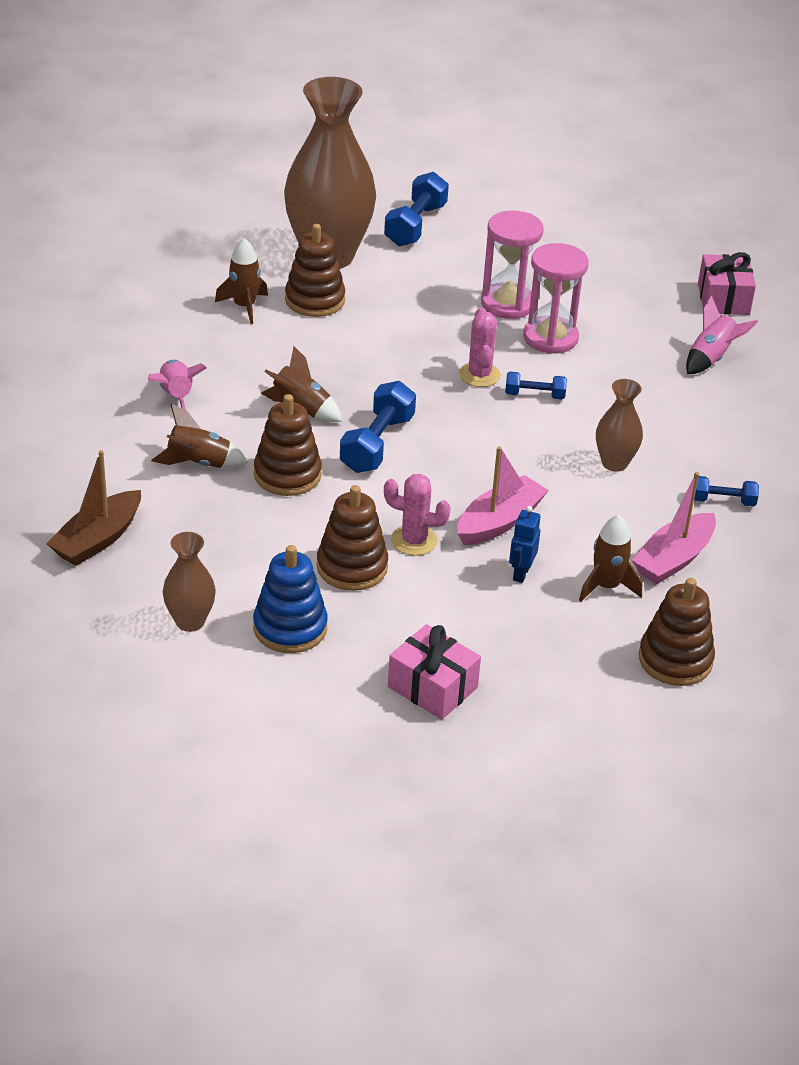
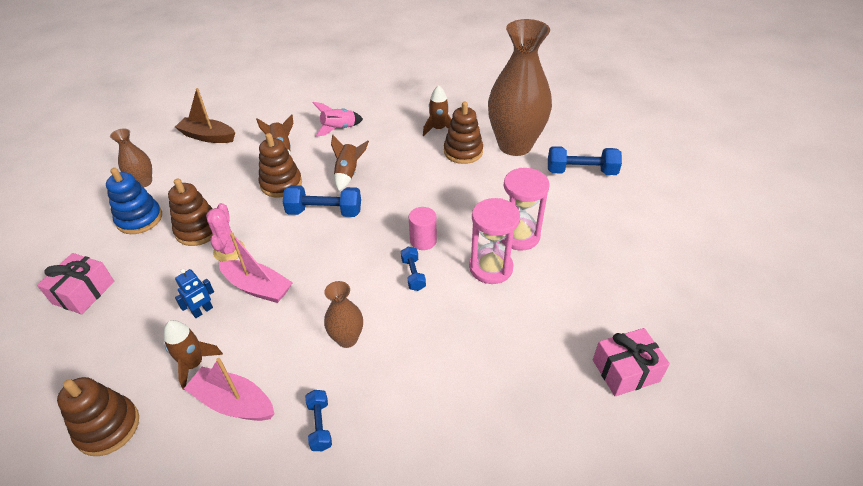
camera: 75 degrees right, 5 degrees up
(479, 375) = (423, 241): pink cactus -> pink cylinder
(521, 573) = (203, 311): blue robot -> blue robot turned 135 degrees clockwise
(711, 358) = (526, 378): pink rocket -> none

